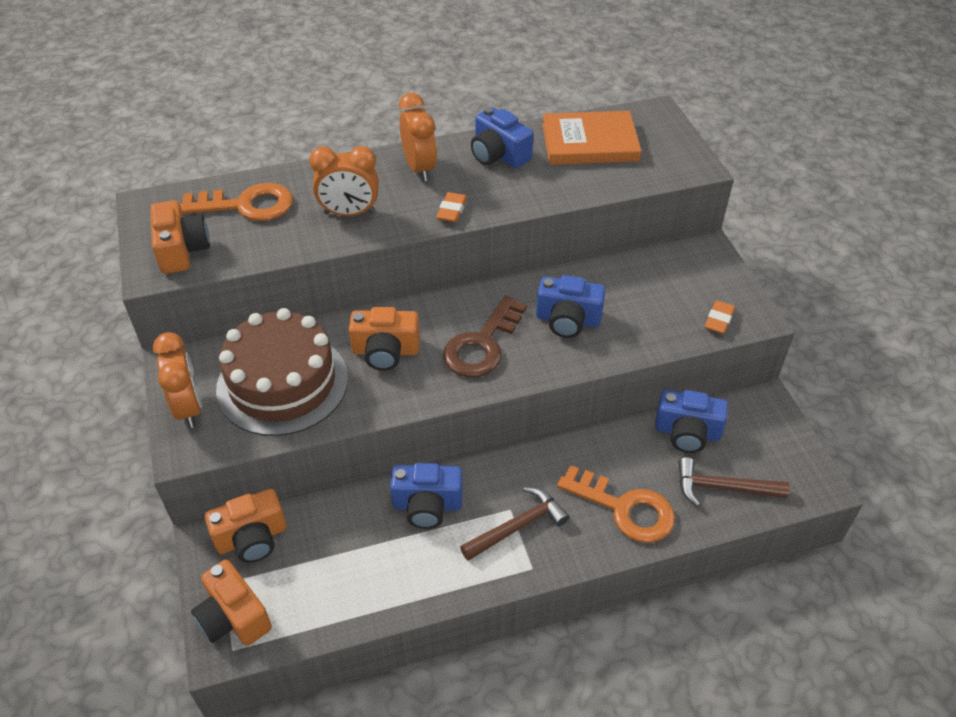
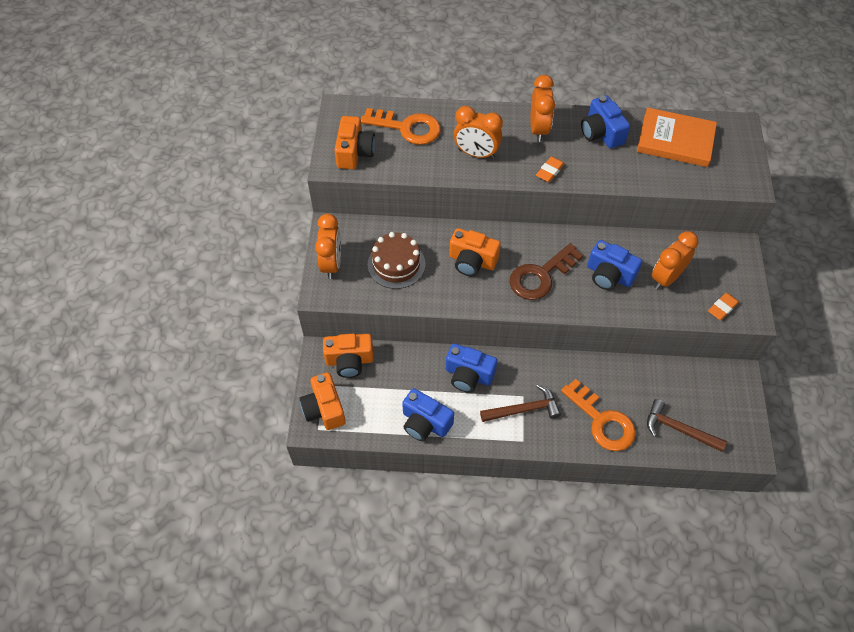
camera: 20 degrees right, 10 degrees up
(282, 383) = (396, 264): brown cake -> brown cake, size x0.64
(638, 304) = (666, 278): none -> orange clock
(687, 432) = (670, 381): blue camera -> blue camera (425, 423)

